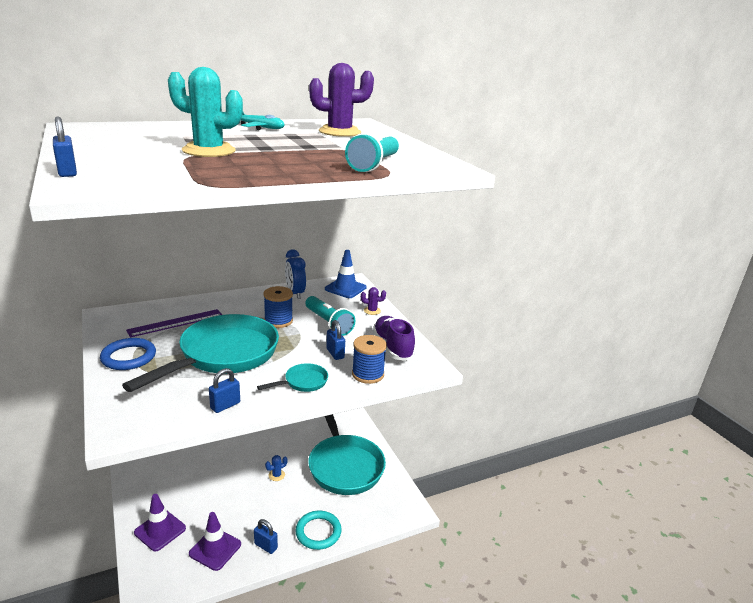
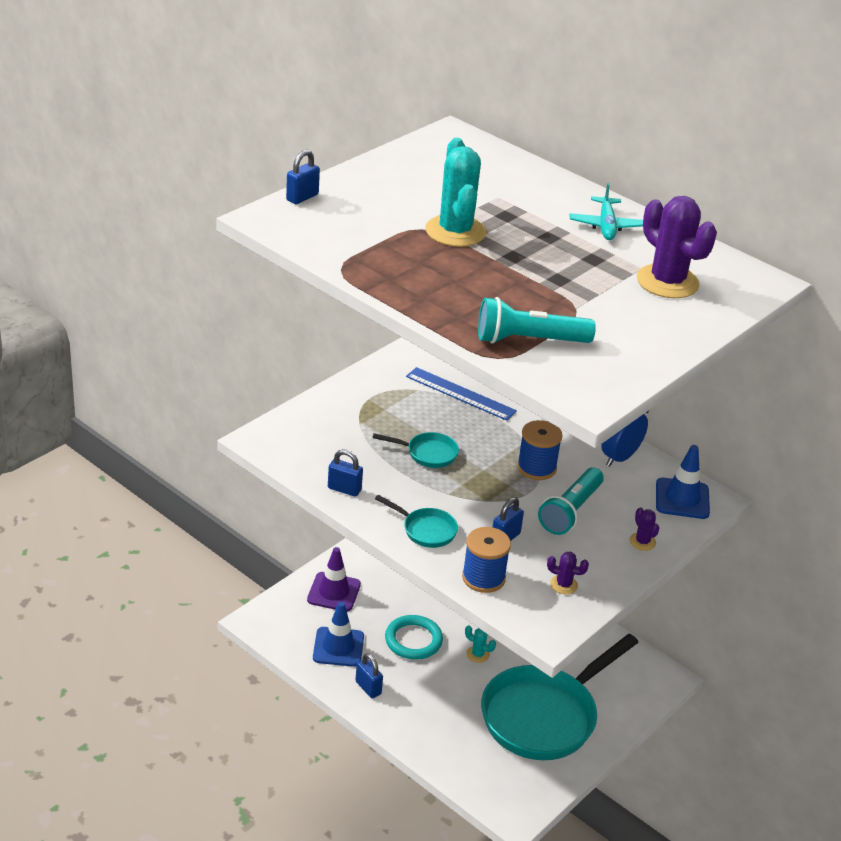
camera: 65 degrees right, 10 degrees up
(128, 357) = (372, 392): blue ring -> none
(176, 323) = (460, 394): purple ruler -> blue ruler
(215, 549) = (338, 647): purple traffic cone -> blue traffic cone
(223, 355) = (428, 453): turquoise pan -> turquoise pan, size x0.42
(265, 546) = (368, 688): blue padlock -> blue padlock turned 45 degrees counterclockwise
(276, 475) = (478, 654): blue cactus -> turquoise cactus
(318, 532) = (417, 728): turquoise ring -> turquoise ring (413, 640)
(392, 347) = (563, 585): purple shoe -> purple cactus

